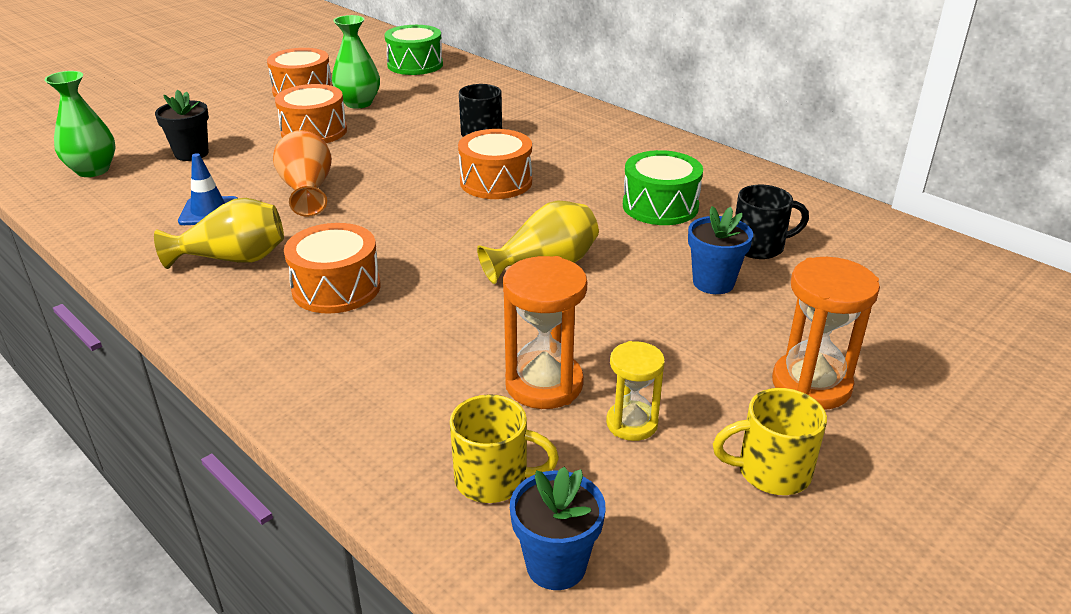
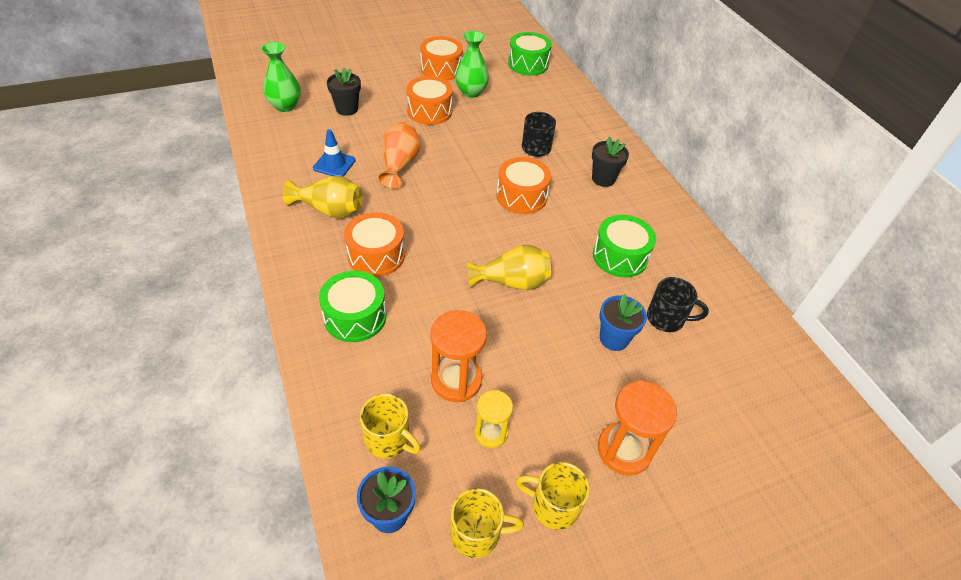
camera: 20 degrees right, 15 degrees up
(349, 360) = (355, 317): none -> green drum
(585, 143) = (603, 179): none -> black flower pot
(695, 539) = (477, 533): none -> yellow mug

